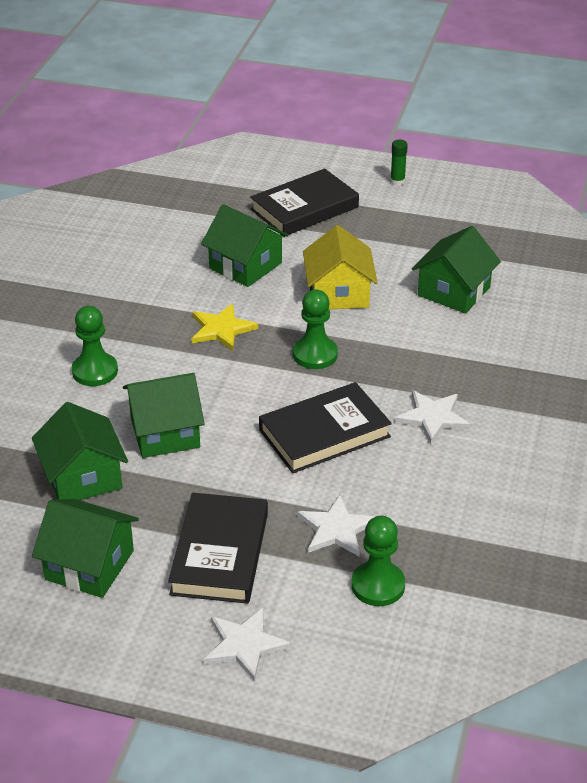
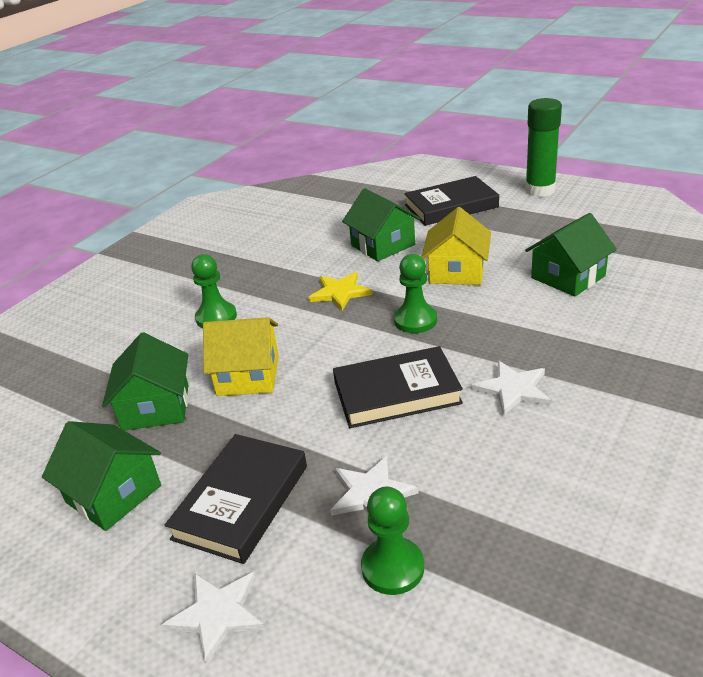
camera: 20 degrees right, 5 degrees down
(165, 432) = (248, 375): green house -> yellow house
(397, 181) = (540, 190): green glue stick -> green glue stick, size x2.26

